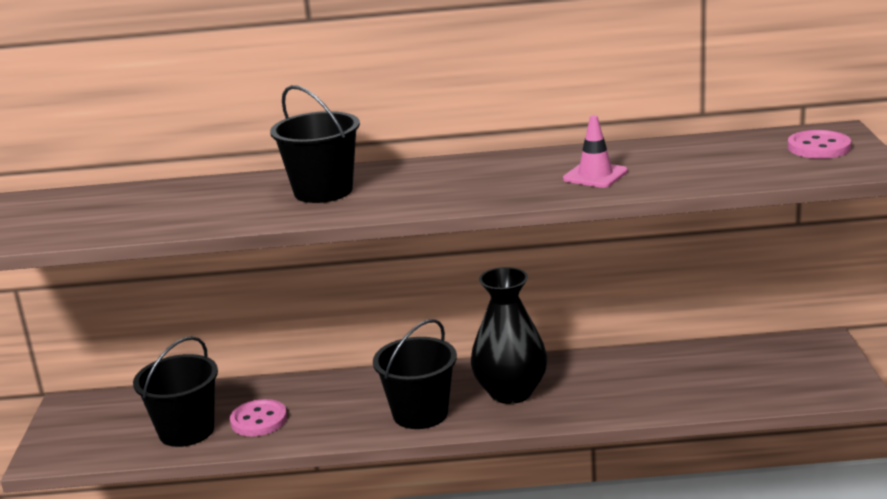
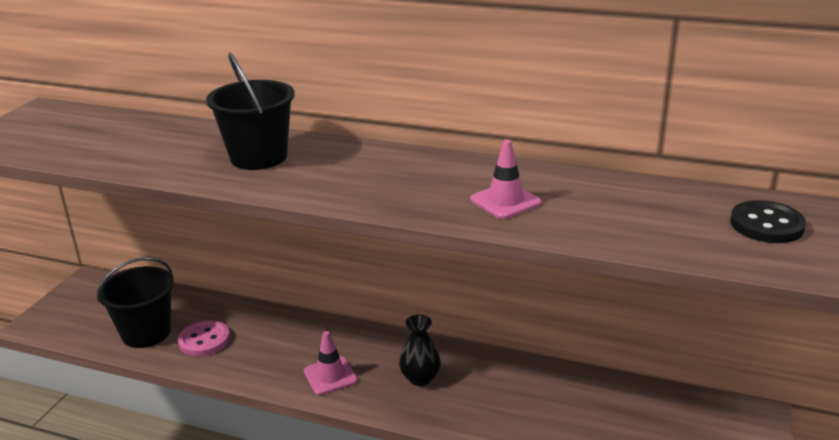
camera: 20 degrees right, 5 degrees up
(420, 413) = (330, 376): black bucket -> pink traffic cone
(511, 392) = (420, 378): black vase -> black vase, size x0.56
(818, 147) = (766, 225): pink button -> black button

